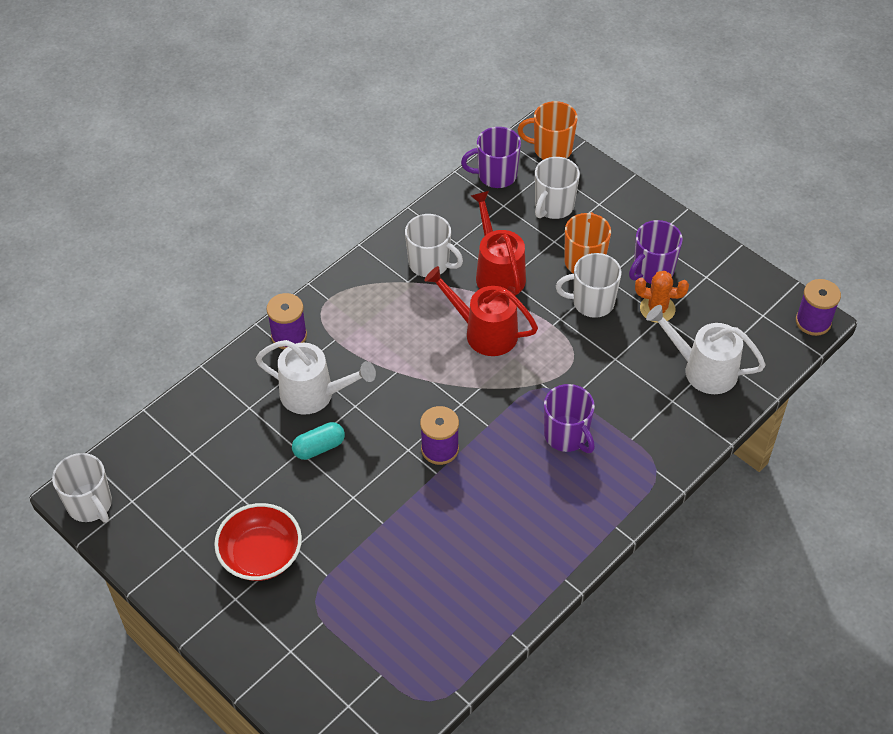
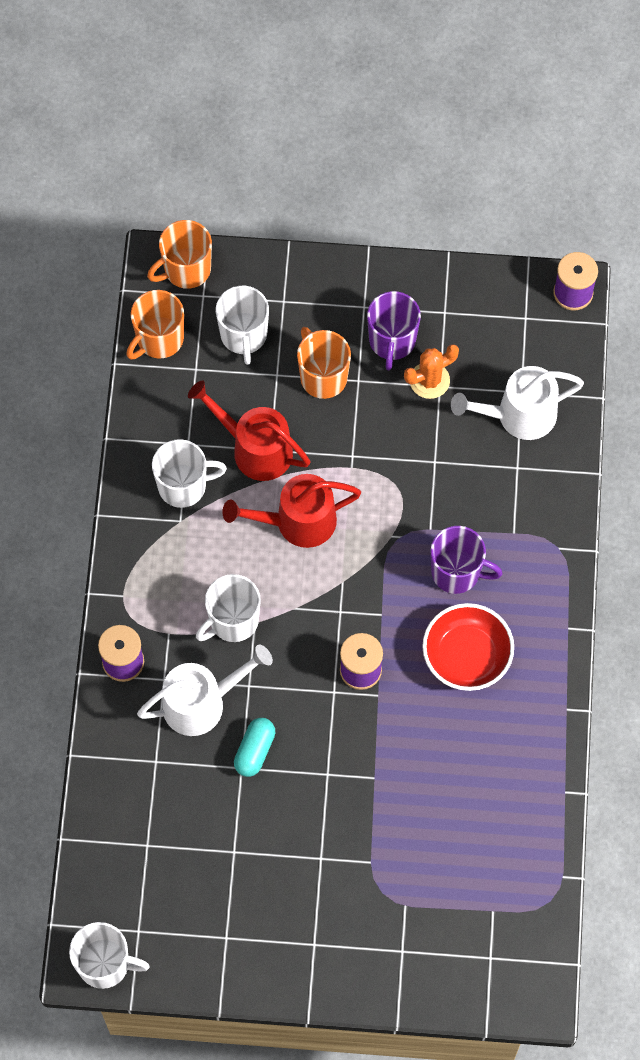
camera: 40 degrees left, 15 degrees up
(261, 555) = (298, 889): red bowl -> red bowl (466, 656)
(496, 175) = (159, 339): purple mug -> orange mug
(592, 302) = (366, 417): white mug -> white mug (233, 620)

